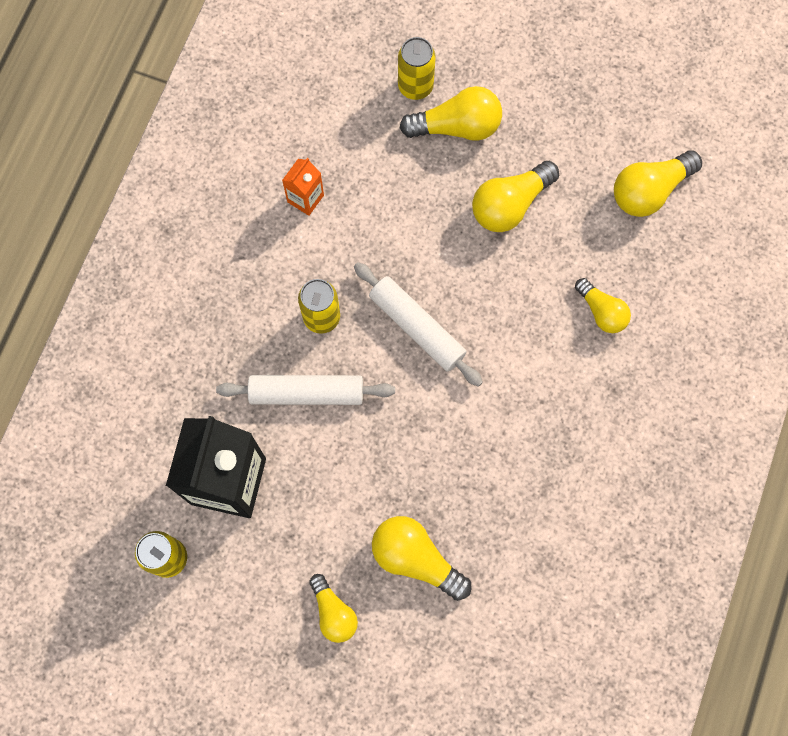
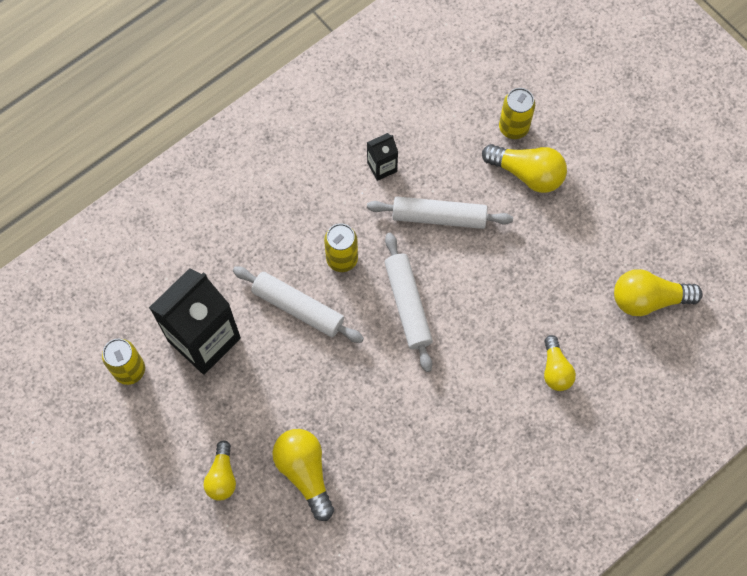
camera: 30 degrees right, 5 degrees down
(305, 198) = (382, 167): orange carton -> black carton
(395, 219) = (439, 217): none -> white rolling pin
(510, 205) = (533, 252): yellow light bulb -> none

